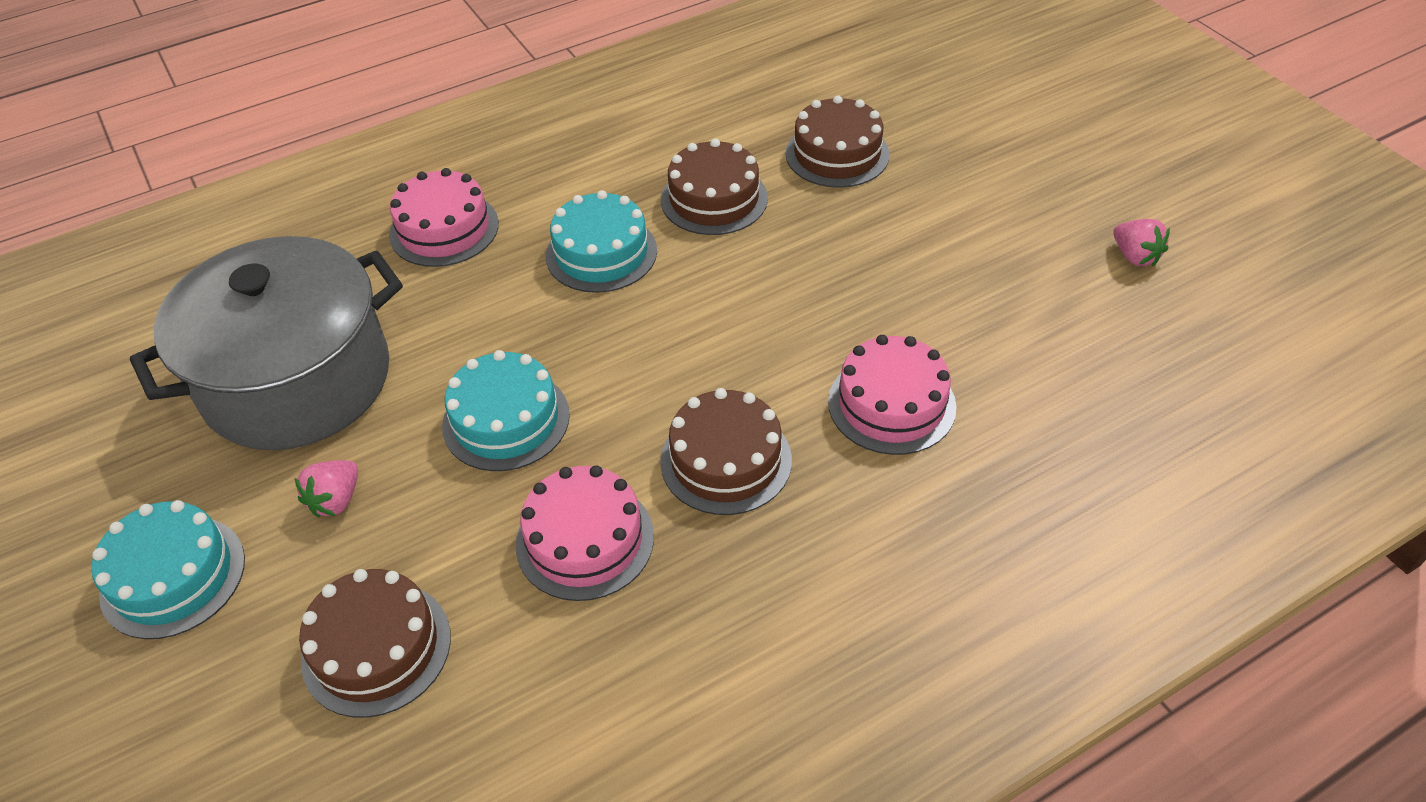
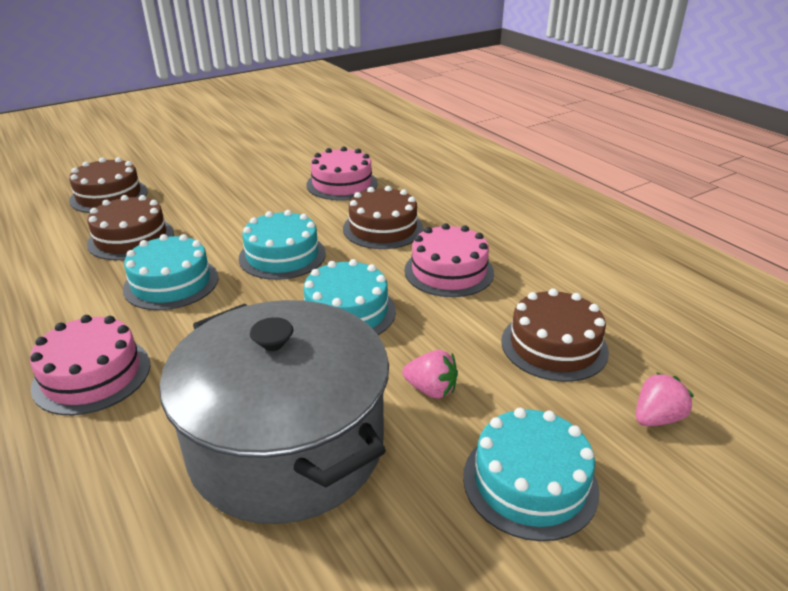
camera: 95 degrees left, 15 degrees down
(653, 347) = (282, 256): none -> turquoise cake
(1135, 256) = (247, 128): pink strawberry -> pink strawberry (656, 418)

